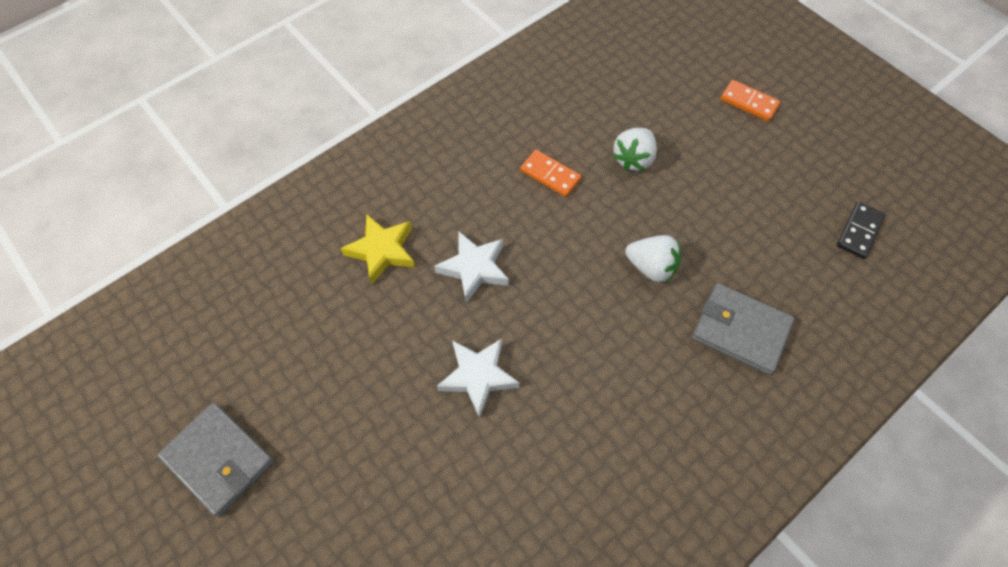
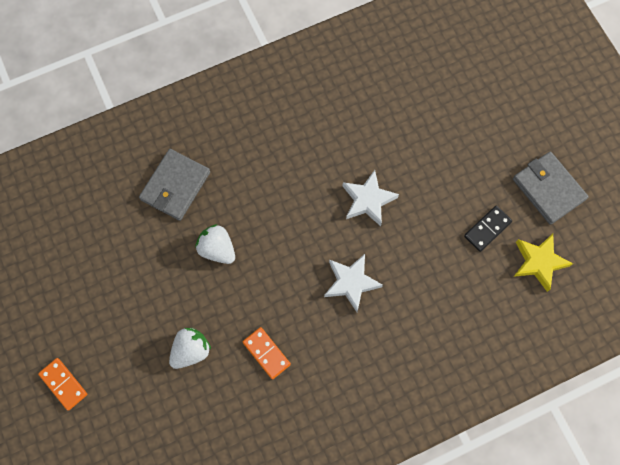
camera: 165 degrees left, 10 degrees up
(382, 251) = (419, 317): yellow star -> yellow star (539, 262)
(740, 330) = (175, 186): grey wallet -> grey wallet turned 75 degrees clockwise
(859, 231) = (47, 237): black domino -> black domino (487, 229)

